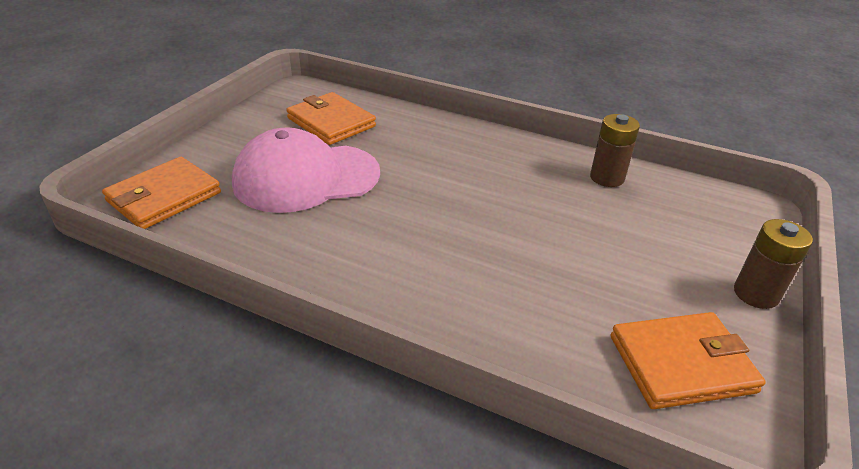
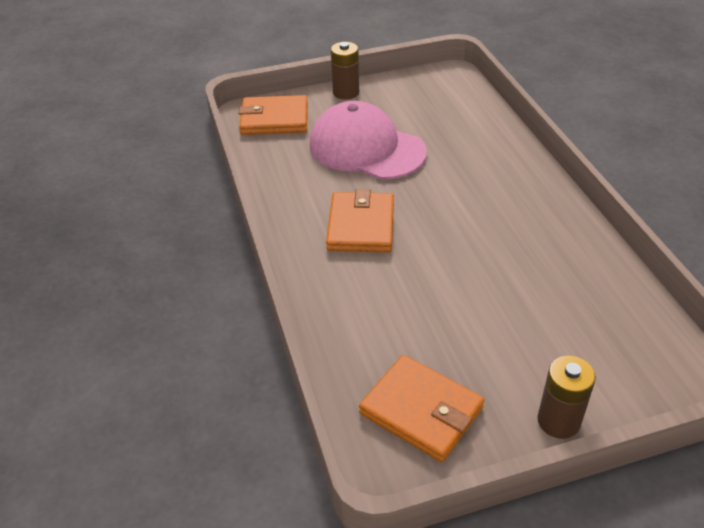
camera: 50 degrees right, 5 degrees up
(331, 122) = (438, 114): orange wallet -> orange wallet (361, 226)
(607, 178) = (590, 271): brown battery -> brown battery (346, 92)

